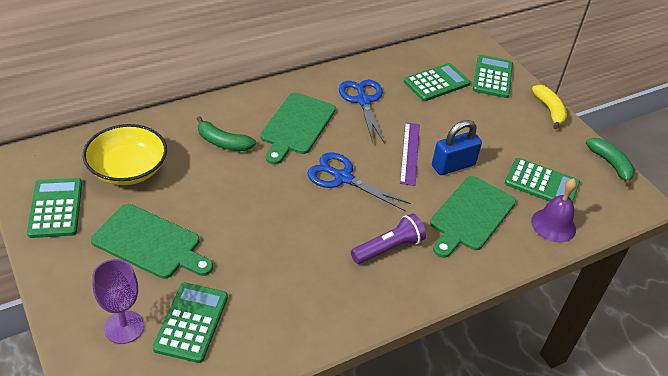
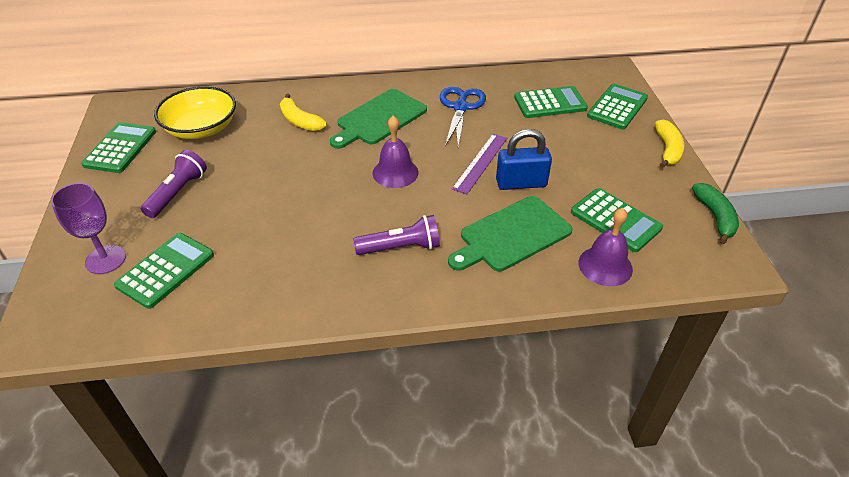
camera: 25 degrees right, 0 degrees up
(150, 243) = (178, 193): green cutting board -> purple flashlight
(223, 142) = (300, 121): green banana -> yellow banana
(342, 178) = (395, 172): blue scissors -> purple bell

